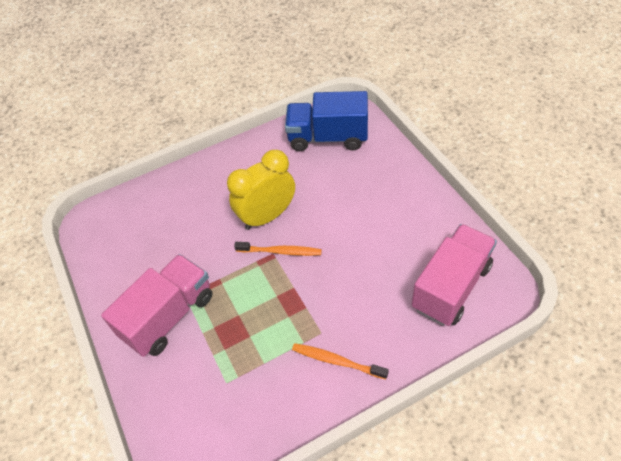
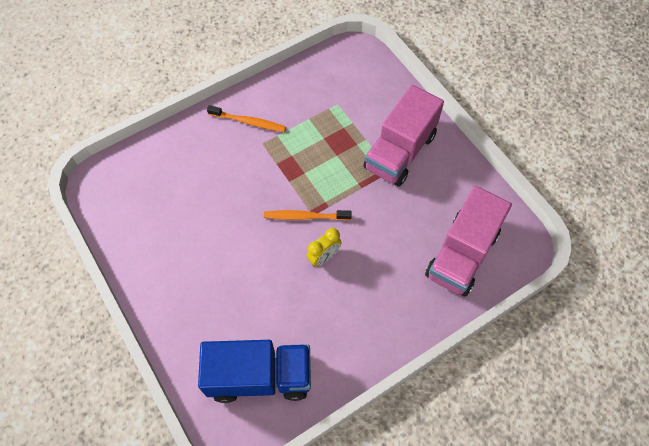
camera: 170 degrees right, 10 degrees up
(267, 216) = (324, 257): yellow clock -> yellow clock, size x0.52
(451, 287) = (143, 186): pink truck -> pink truck (462, 254)

